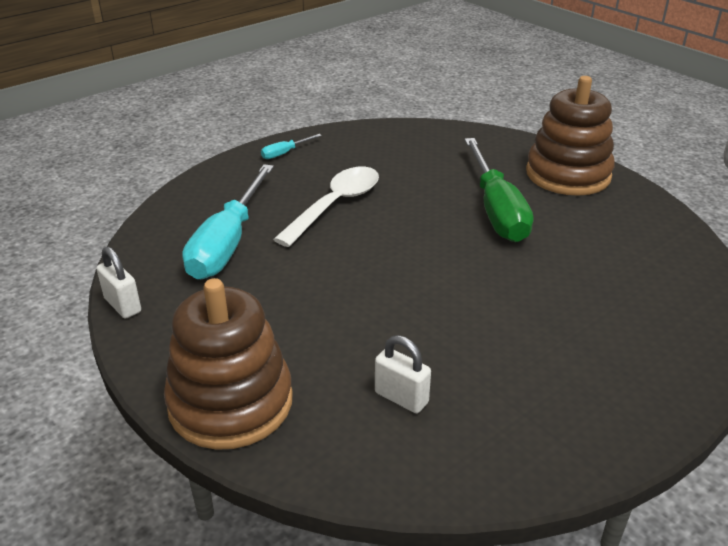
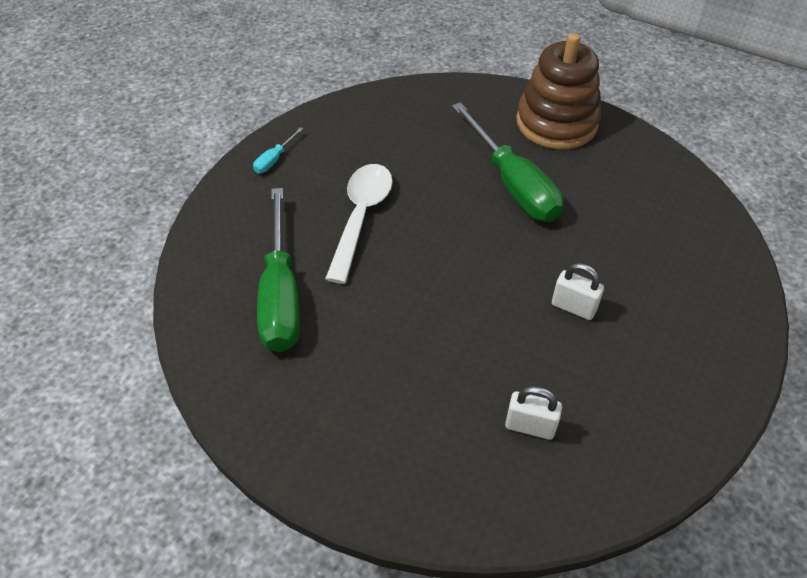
camera: 20 degrees left, 15 degrees up
(123, 305) = (219, 403): white padlock -> white padlock (573, 307)
(228, 243) = (280, 294): turquoise screwdriver -> green screwdriver
(231, 402) = (386, 481): brown stacking toy -> none

